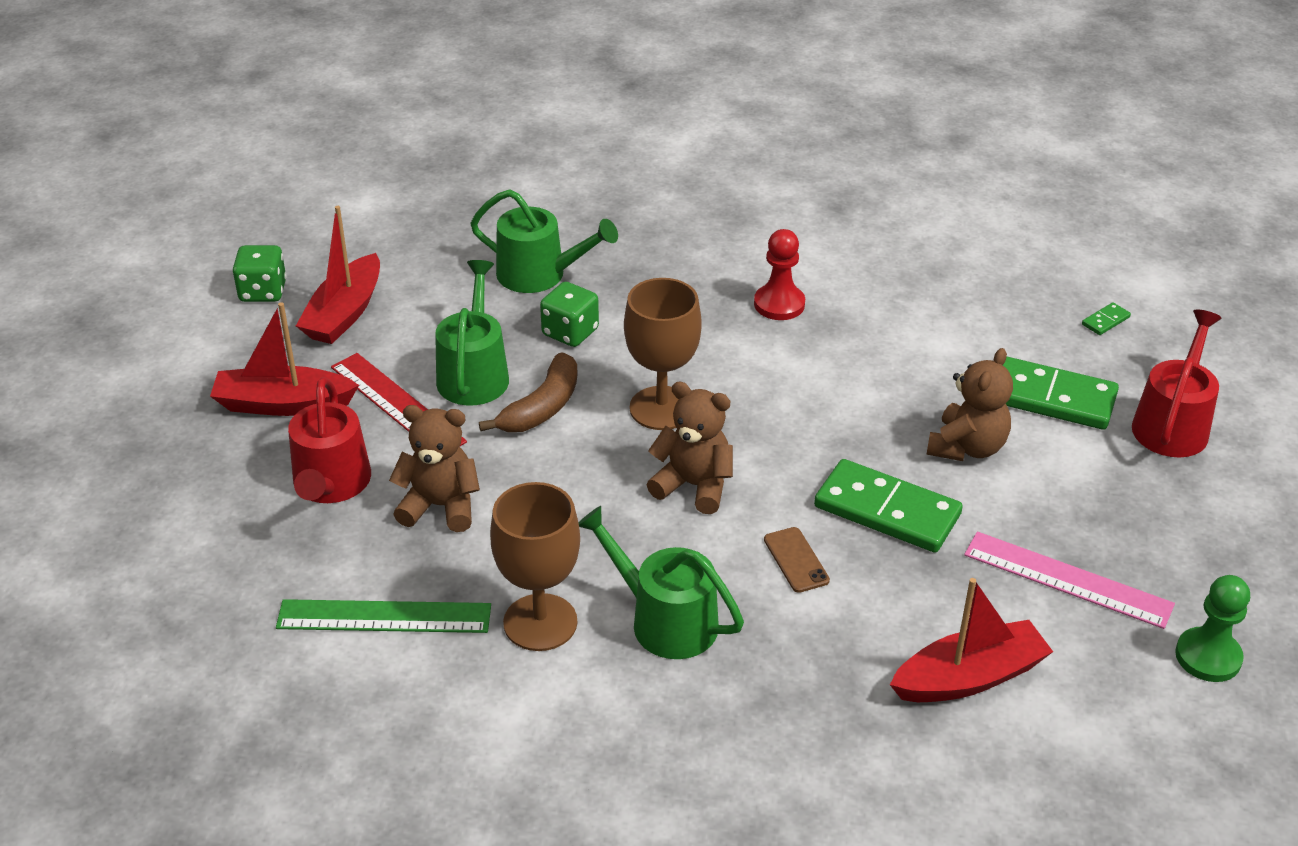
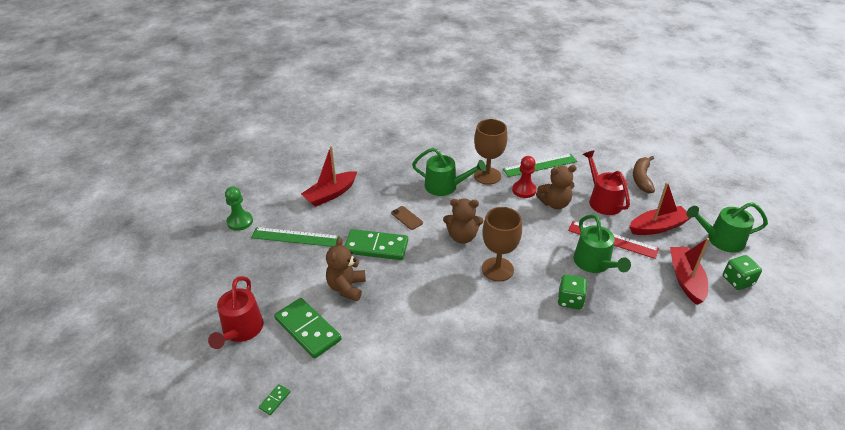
camera: 160 degrees right, 0 degrees up
(539, 274) = (617, 335): green watering can -> green watering can (721, 240)
(542, 407) = (550, 255): brown banana -> brown banana (641, 178)
(779, 304) = (473, 353): red pawn -> red pawn (524, 190)
(1049, 397) = (307, 329): green domino -> green domino turned 45 degrees clockwise
(1067, 579) = (295, 237): pink ruler -> green ruler

